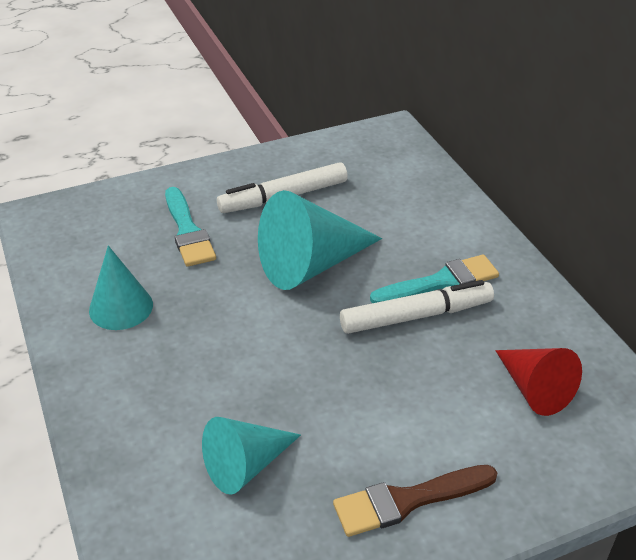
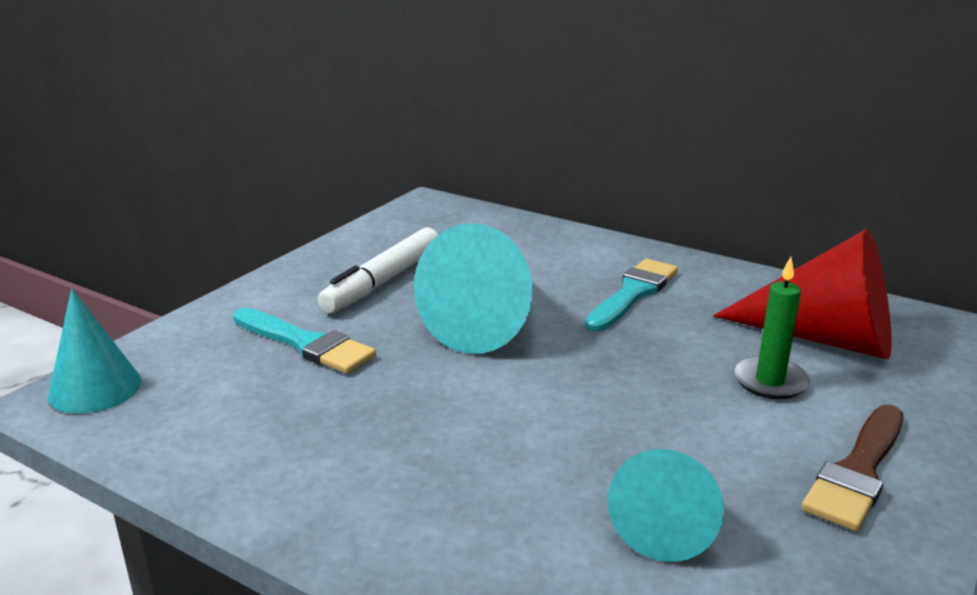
camera: 35 degrees left, 15 degrees down
(121, 307) = (309, 443): turquoise cone -> turquoise cone (95, 388)
(416, 316) = (648, 326): white marker -> none
(442, 404) = (769, 381): none -> green candle
(534, 389) = (823, 338): red cone -> red cone, size x1.58

